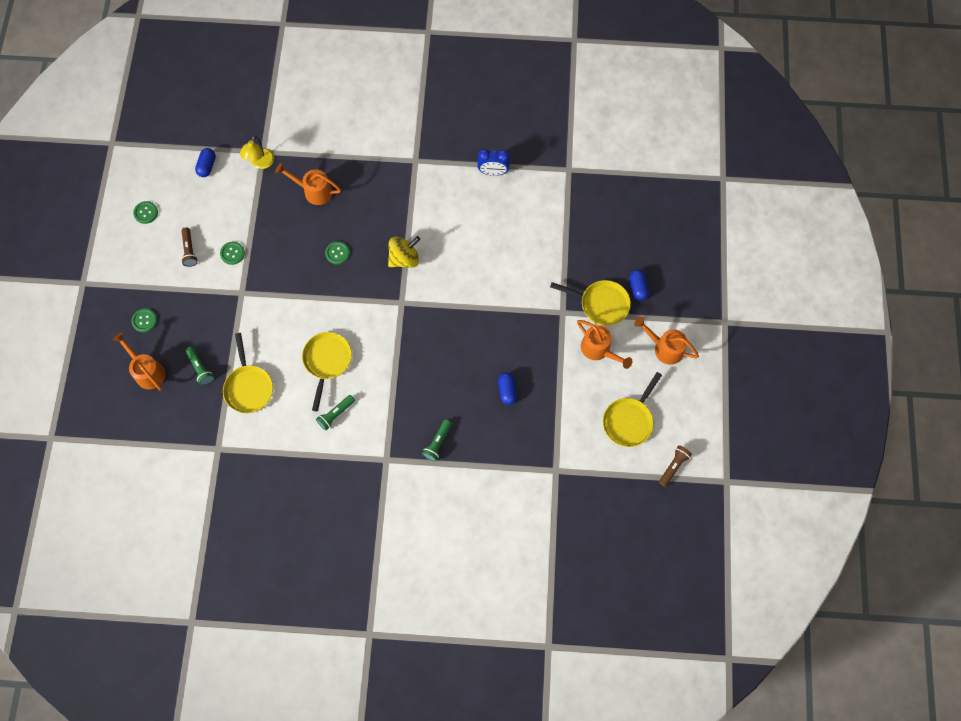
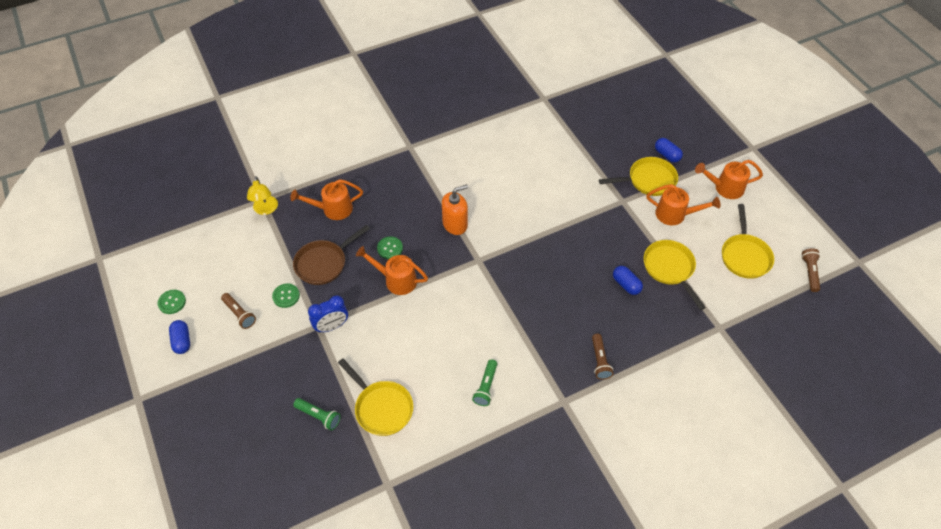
camera: 30 degrees left, 15 degrees down
(144, 320) = (229, 401): green button -> none
(147, 371) = (262, 449): orange watering can -> orange watering can (396, 280)
(207, 166) = (213, 235): blue capsule -> blue capsule (182, 341)
(277, 239) = (324, 263): none -> brown pan
(327, 361) = (444, 344): yellow pan -> yellow pan (670, 269)
(404, 258) = (455, 224): yellow spinning top -> orange soap dispenser
(437, 443) = (599, 360): green flashlight -> brown flashlight
(493, 172) = (483, 126): blue clock -> blue clock (332, 326)

